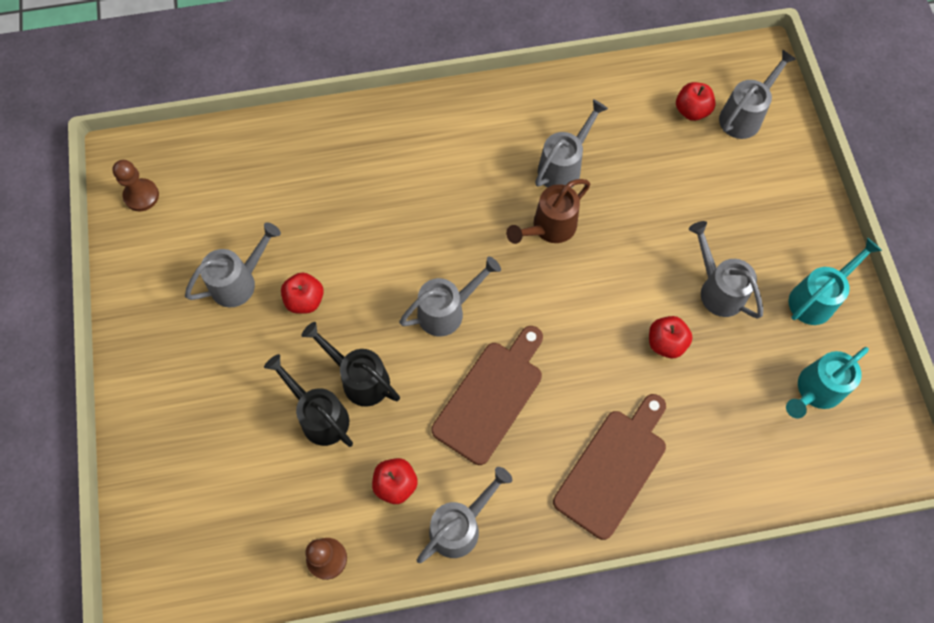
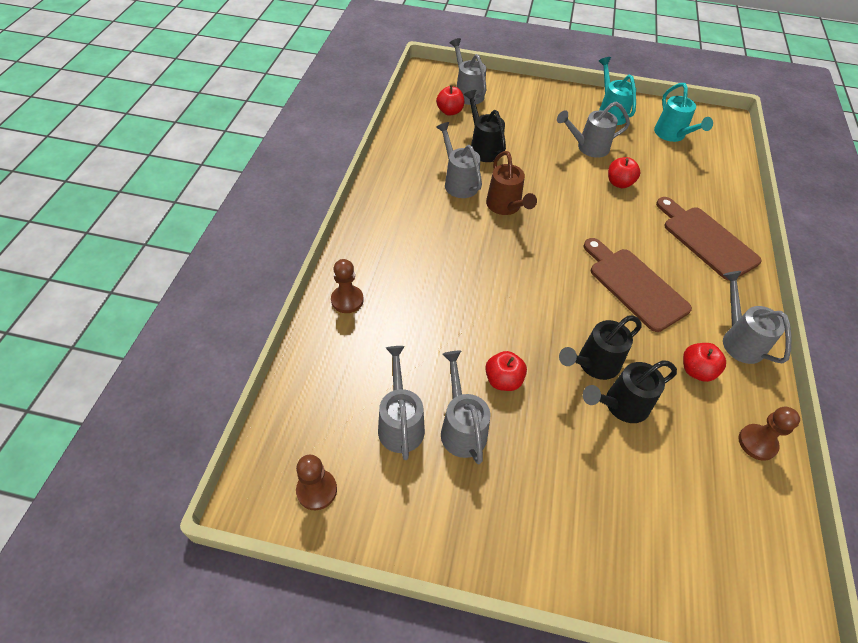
camera: 70 degrees left, 15 degrees down
(340, 133) = (347, 300): none -> brown pawn
(447, 311) = (552, 287): grey watering can -> grey watering can (400, 423)
(642, 171) = (483, 148): none -> black watering can

